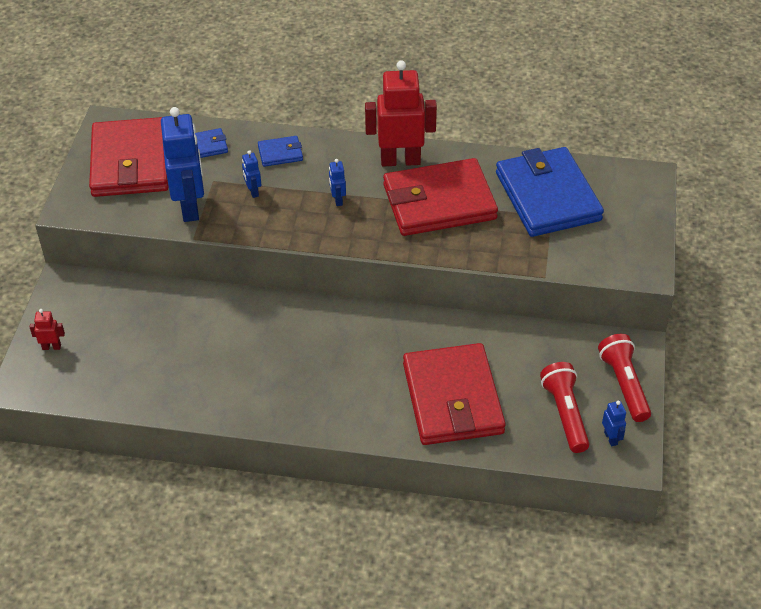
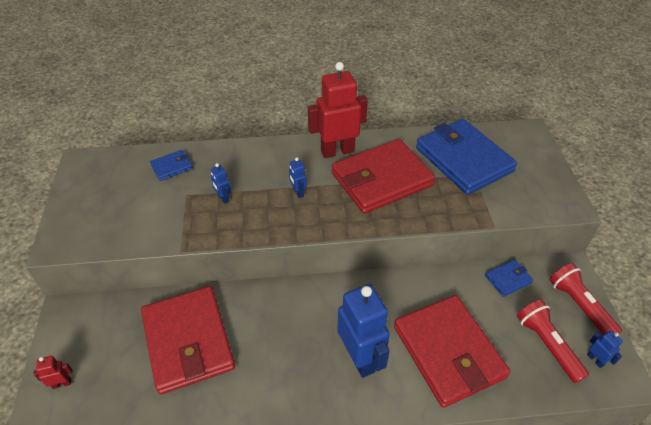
camera: 15 degrees left, 0 degrees up
(130, 162) = (108, 191): red wallet -> red wallet (188, 341)
(190, 207) = (171, 222): blue robot -> blue robot (360, 358)
(280, 153) = (237, 162): blue wallet -> blue wallet (508, 279)

